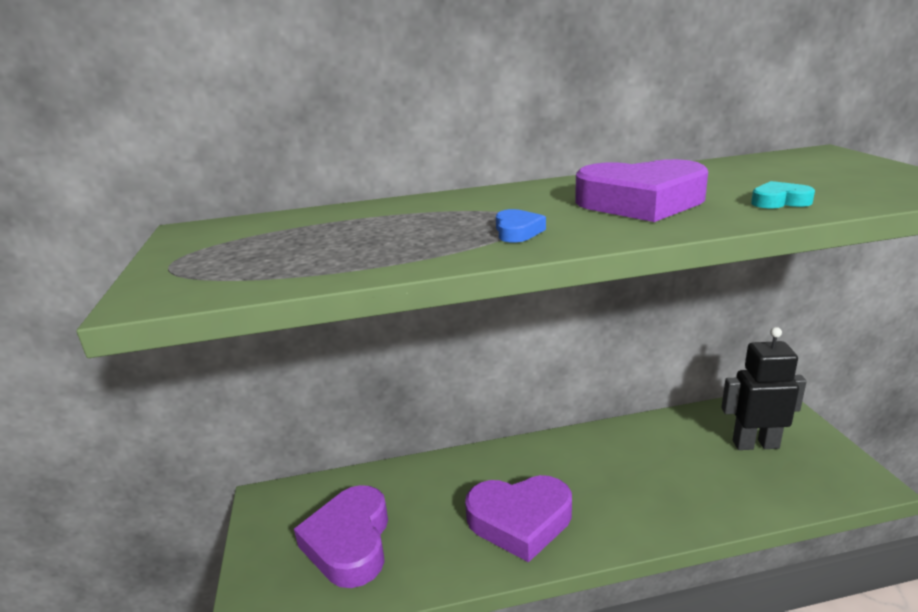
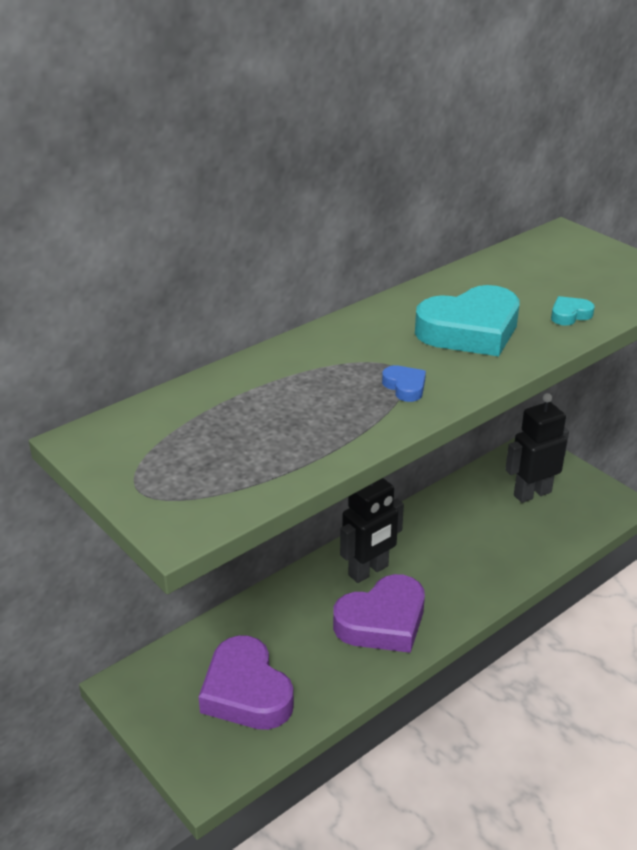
camera: 30 degrees left, 10 degrees up
(537, 469) = (368, 571): none -> black robot
(640, 202) = (470, 330): purple heart -> turquoise heart

